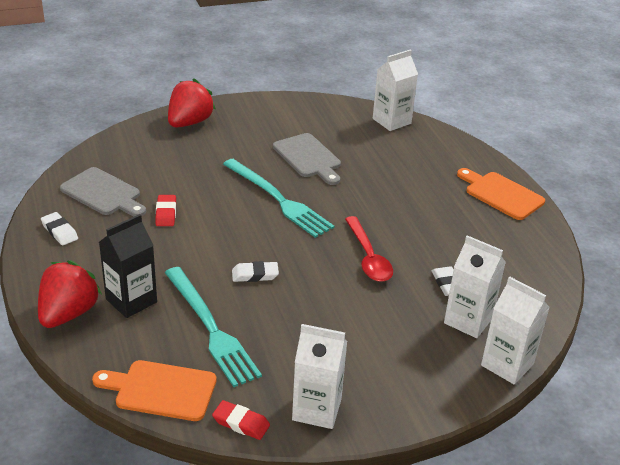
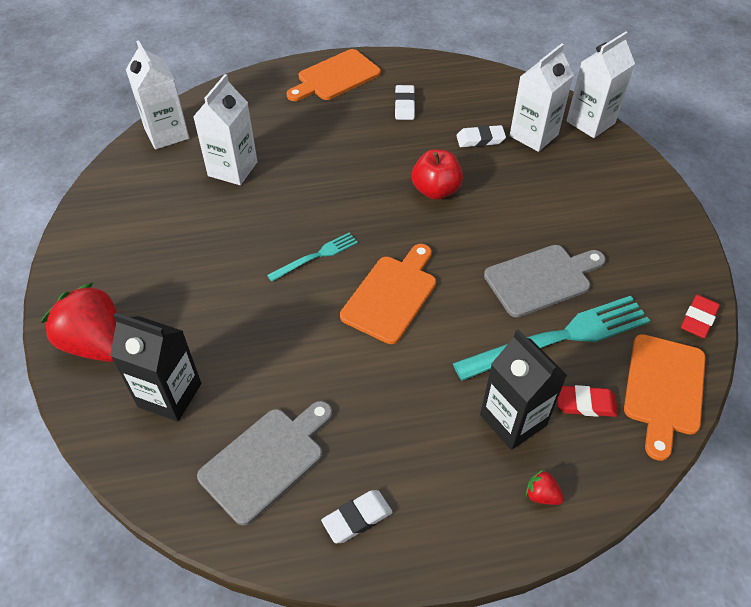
camera: 80 degrees left, 15 degrees up
(68, 314) = (541, 495): red strawberry -> red strawberry, size x0.40
(152, 153) = (169, 395): none -> black carton
(166, 213) = (329, 379): red eraser -> red eraser (585, 404)
(245, 238) = (391, 295): none -> orange cutting board
(255, 275) = (463, 290): white eraser -> white eraser (404, 105)
(278, 199) = (316, 256): turquoise fork -> turquoise fork, size x0.51
(308, 158) = (228, 219): grey cutting board -> grey cutting board (541, 279)
(317, 409) = (668, 258): white carton -> white carton (232, 169)
(368, 257) = (436, 190): red spoon -> red apple

